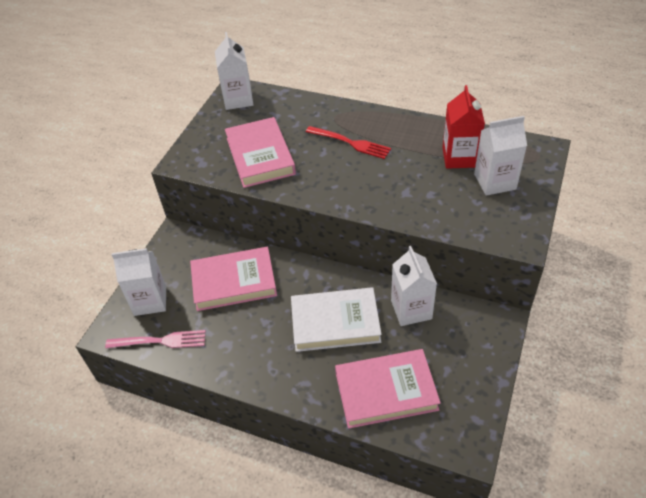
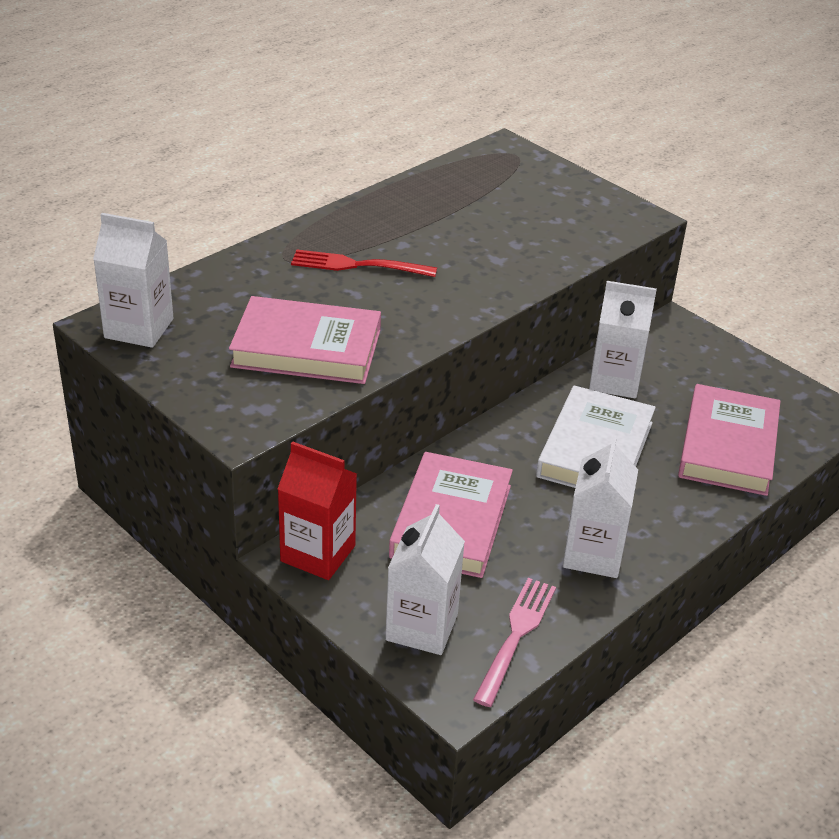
camera: 70 degrees left, 10 degrees down
(350, 143) = (358, 265): red fork -> red fork turned 135 degrees counterclockwise
(459, 157) = (468, 201): red carton -> red carton (318, 553)
(495, 181) = (532, 196): white carton -> white carton (593, 554)

